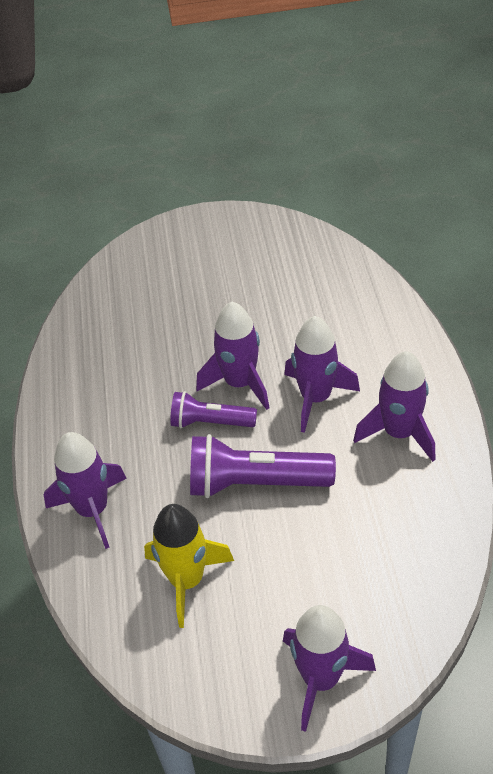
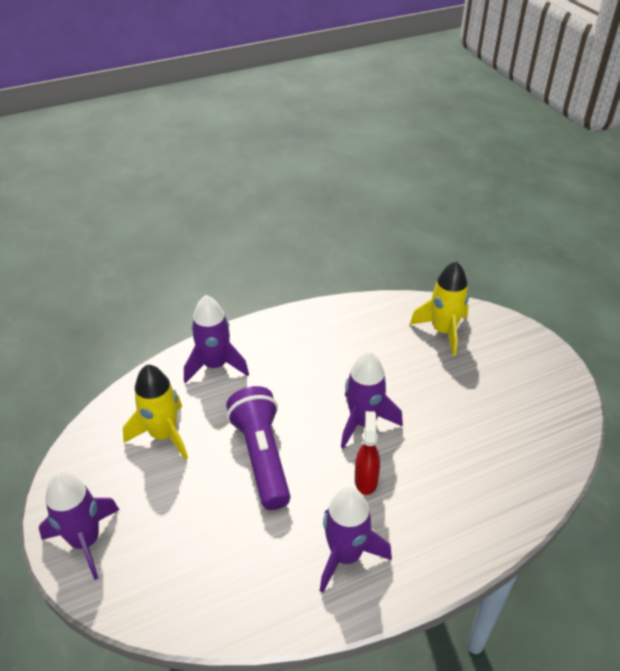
camera: 70 degrees right, 5 degrees down
(139, 286) = (443, 331): none -> yellow rocket
(210, 422) = (315, 412): purple flashlight -> none
(315, 398) = (366, 480): purple rocket -> red spray bottle

